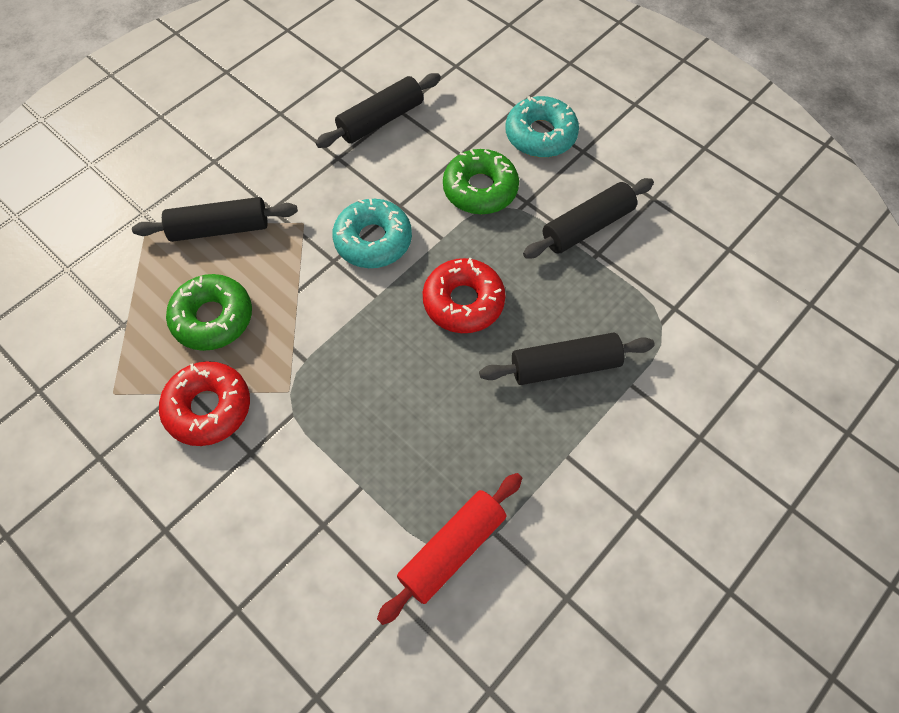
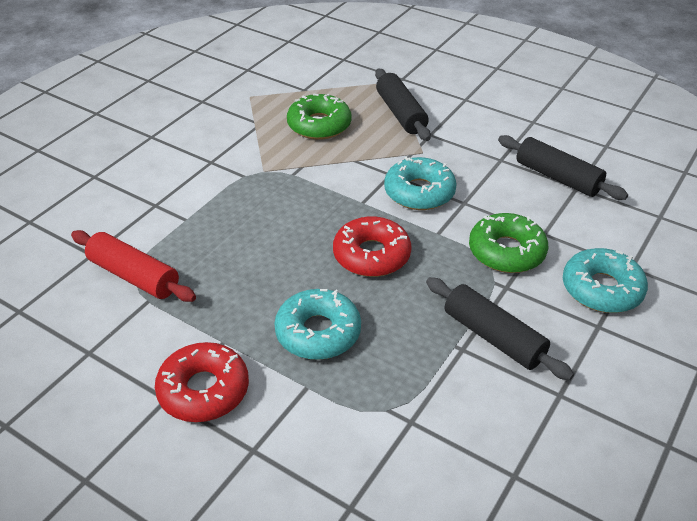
camera: 80 degrees right, 20 degrees down
(208, 408) = (244, 137): red donut -> red donut (203, 390)
(565, 366) = (318, 332): black rolling pin -> turquoise donut

